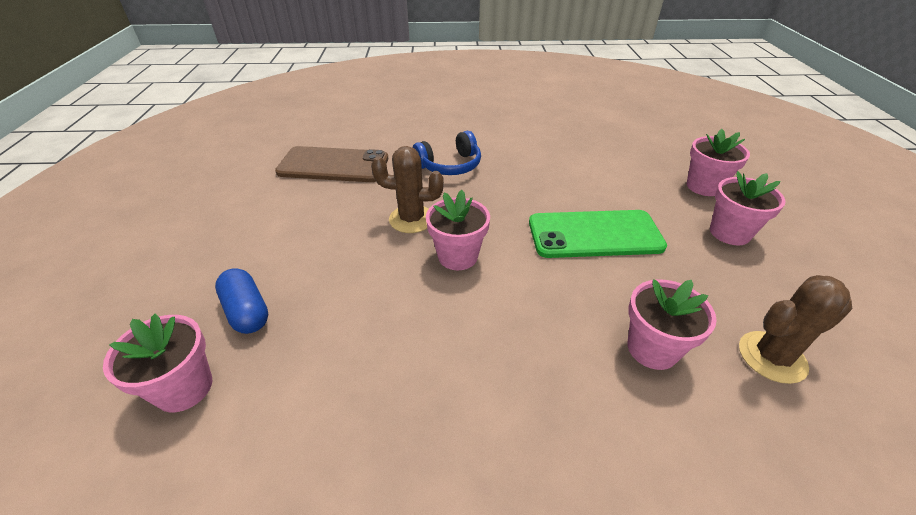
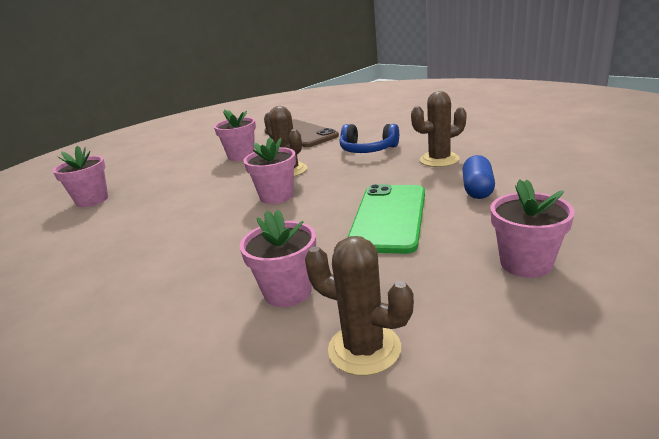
camera: 50 degrees right, 15 degrees down
(247, 311) = (153, 183): blue capsule -> blue capsule (477, 189)
(532, 158) = (439, 160): none -> brown cactus
(594, 234) = (388, 218): green phone -> green phone turned 60 degrees clockwise
(703, 186) = (580, 223): pink flower pot -> pink flower pot (241, 156)

